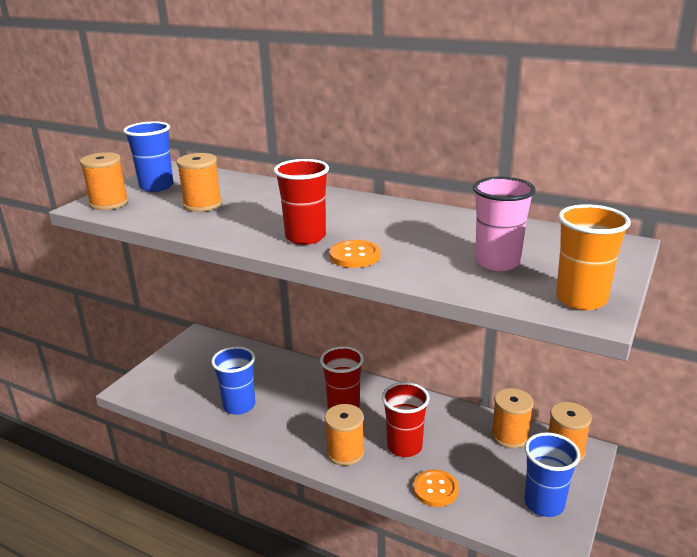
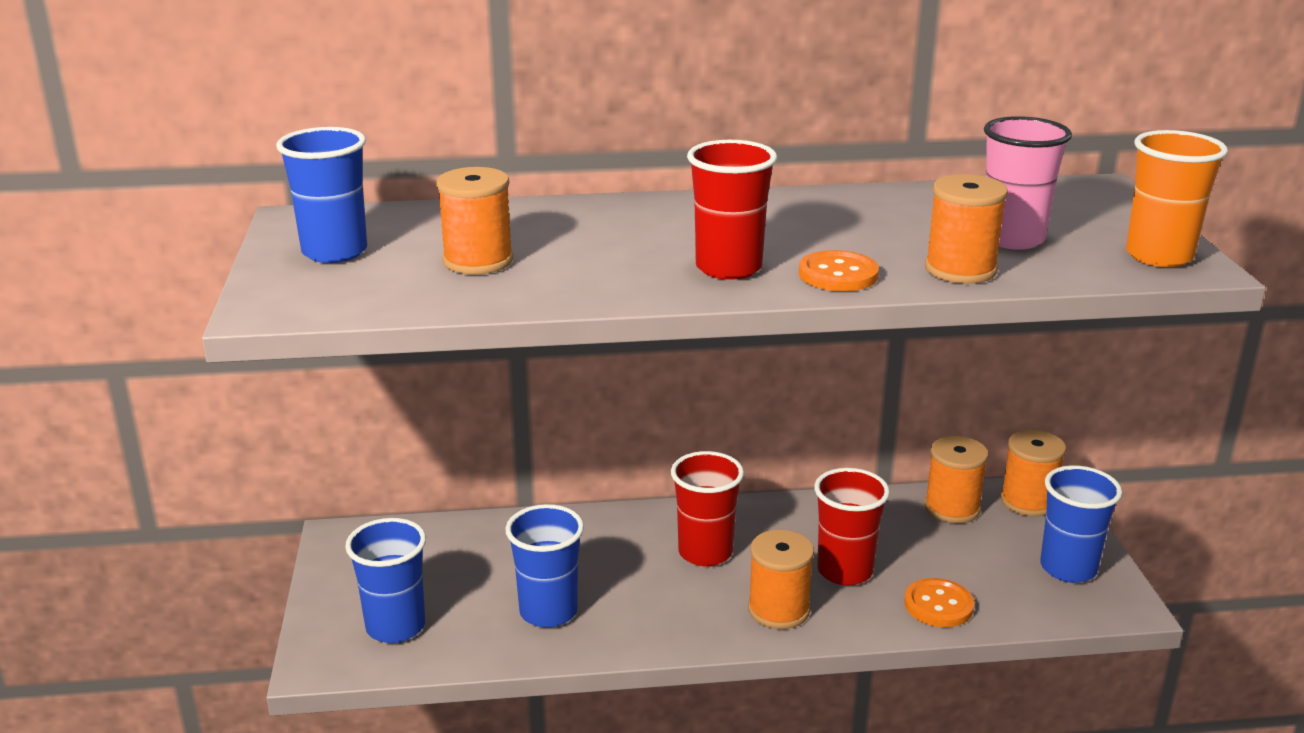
camera: 35 degrees left, 0 degrees up
(109, 203) = (301, 296): orange spool -> orange spool (960, 269)
(172, 385) = (395, 627): none -> blue cup

